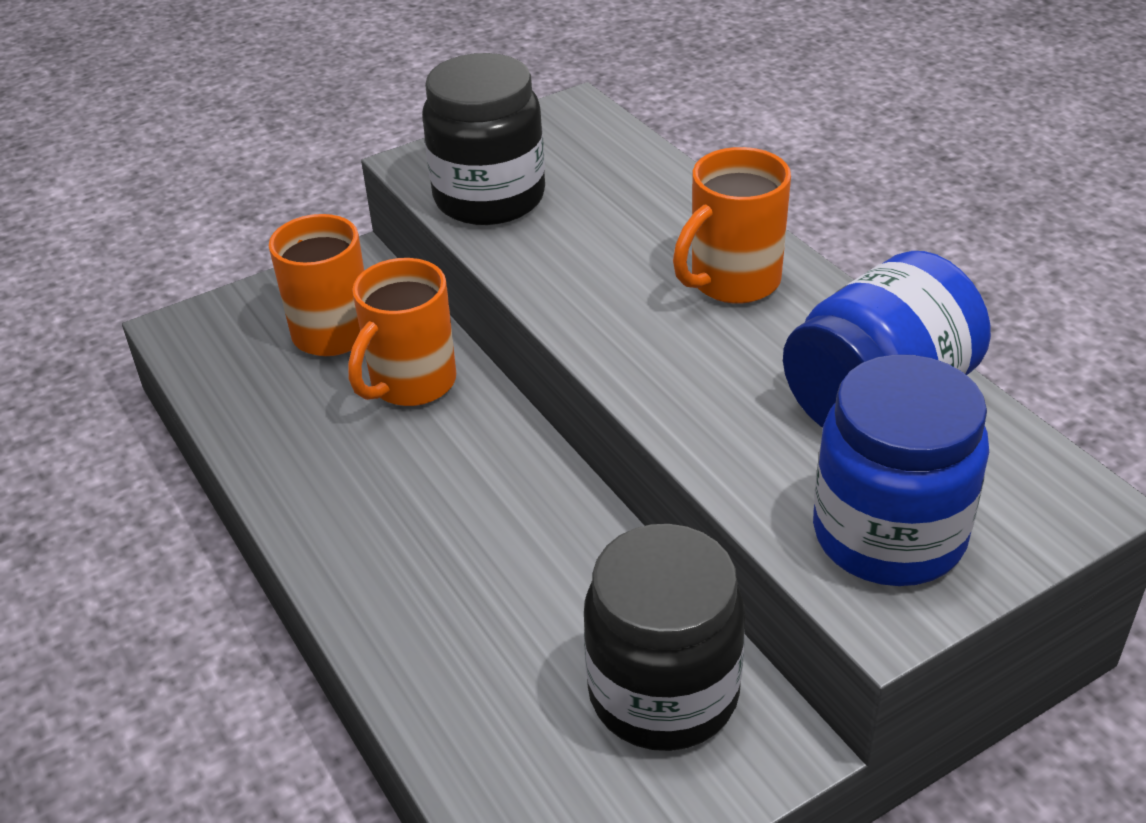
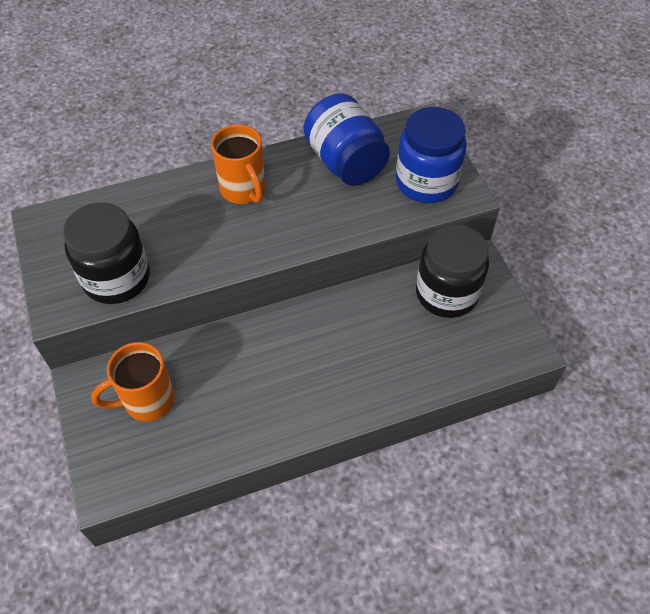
camera: 80 degrees left, 15 degrees up
(411, 384) = (213, 363): orange mug -> none

